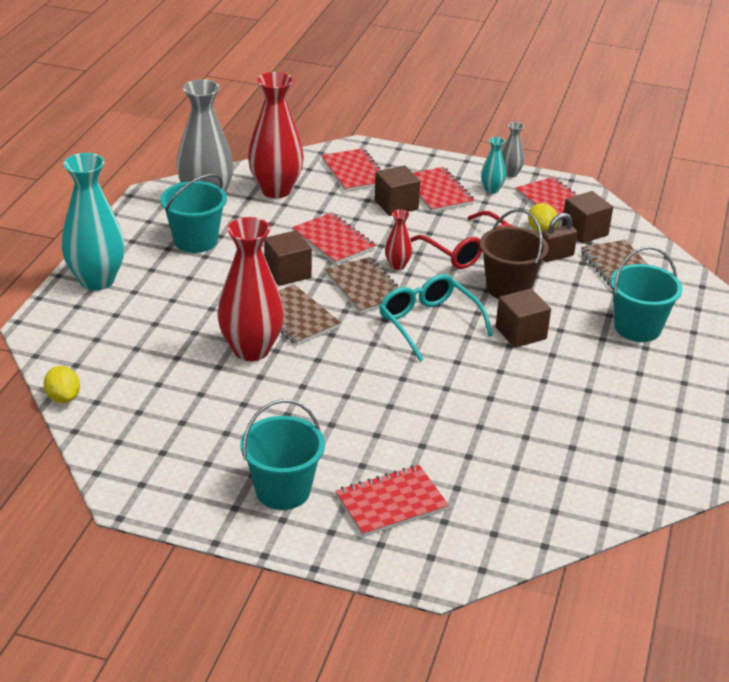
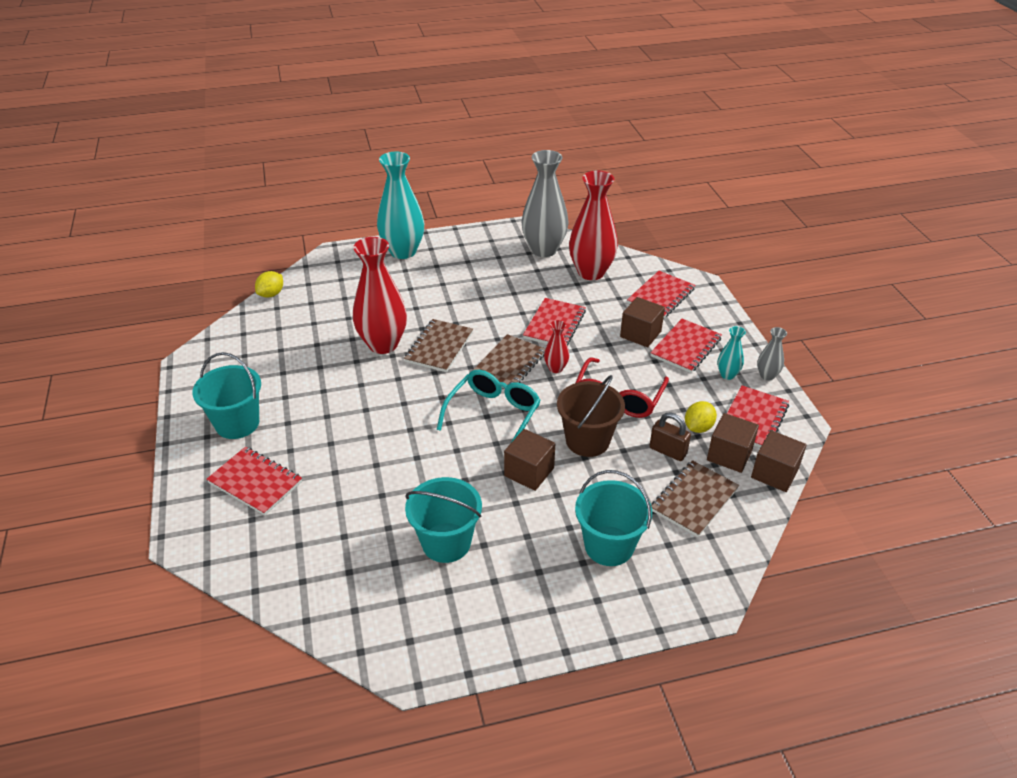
camera: 60 degrees right, 5 degrees up
(195, 241) = (488, 267): turquoise bucket -> turquoise bucket (446, 542)
(287, 272) = (491, 321): brown cube -> brown cube (774, 473)

